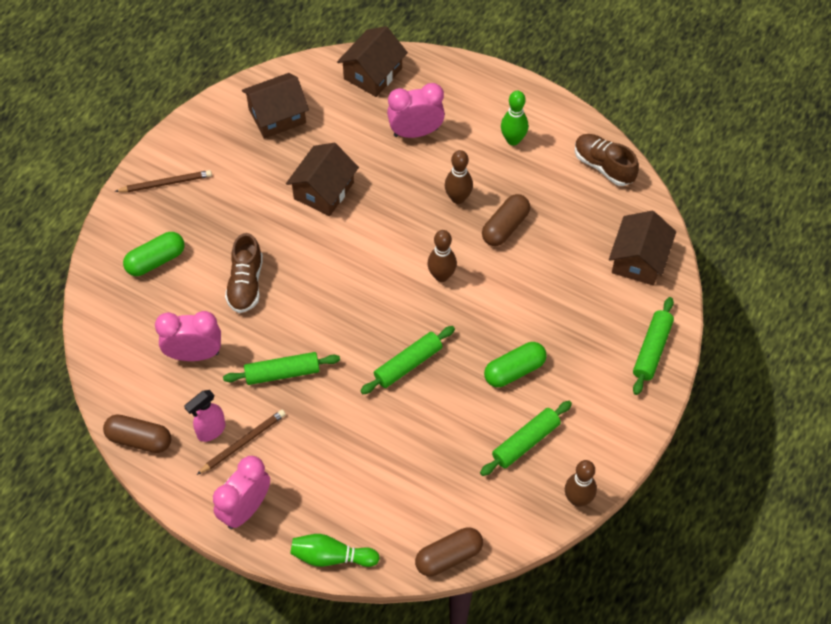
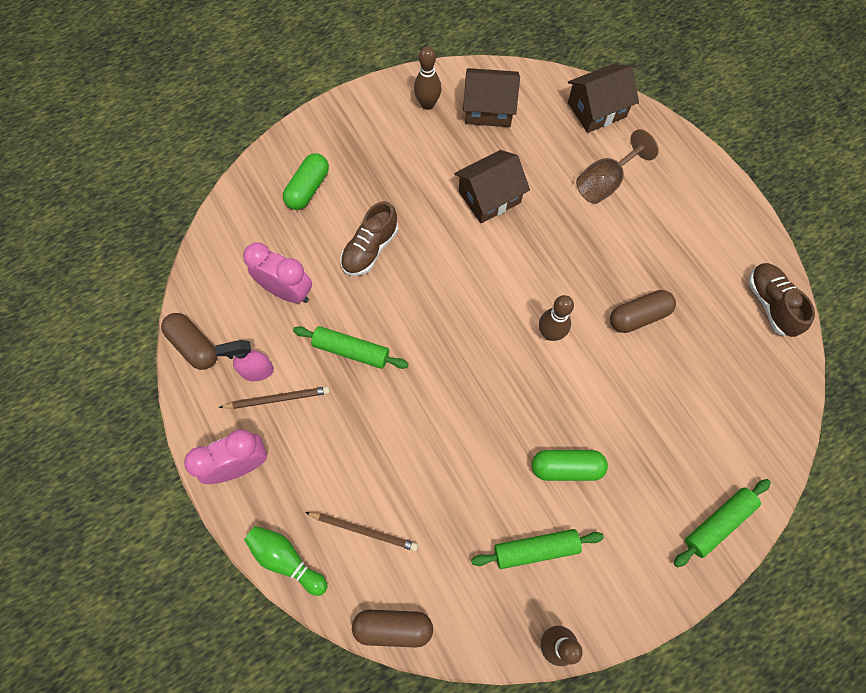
camera: 30 degrees right, 10 degrees up
(155, 260) = (308, 188): green capsule -> green capsule turned 60 degrees counterclockwise
(166, 183) = (358, 124): brown pencil -> brown pencil (364, 530)
(408, 364) = (469, 405): green rolling pin -> none
(415, 132) = (605, 182): pink clock -> brown goblet
(458, 198) = (609, 265): brown bowling pin -> brown bowling pin (427, 104)
(513, 140) = (694, 234): green bowling pin -> none
(639, 260) = (755, 419): brown house -> none

